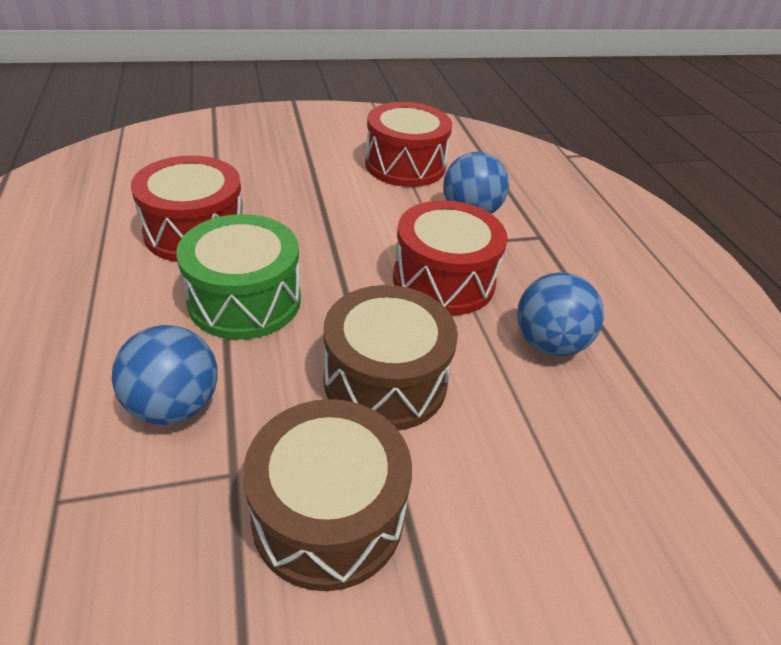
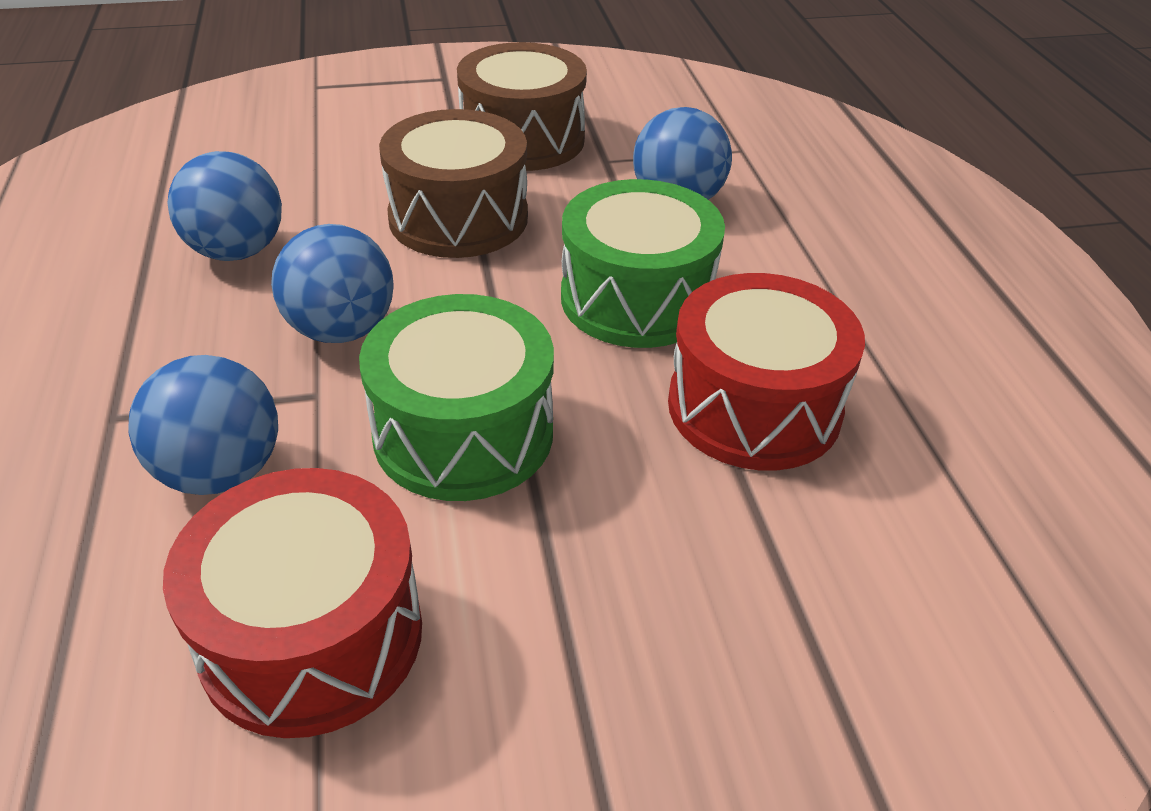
camera: 175 degrees left, 0 degrees up
(358, 224) = (463, 433): none -> green drum
(443, 280) = (341, 330): red drum -> blue ball

